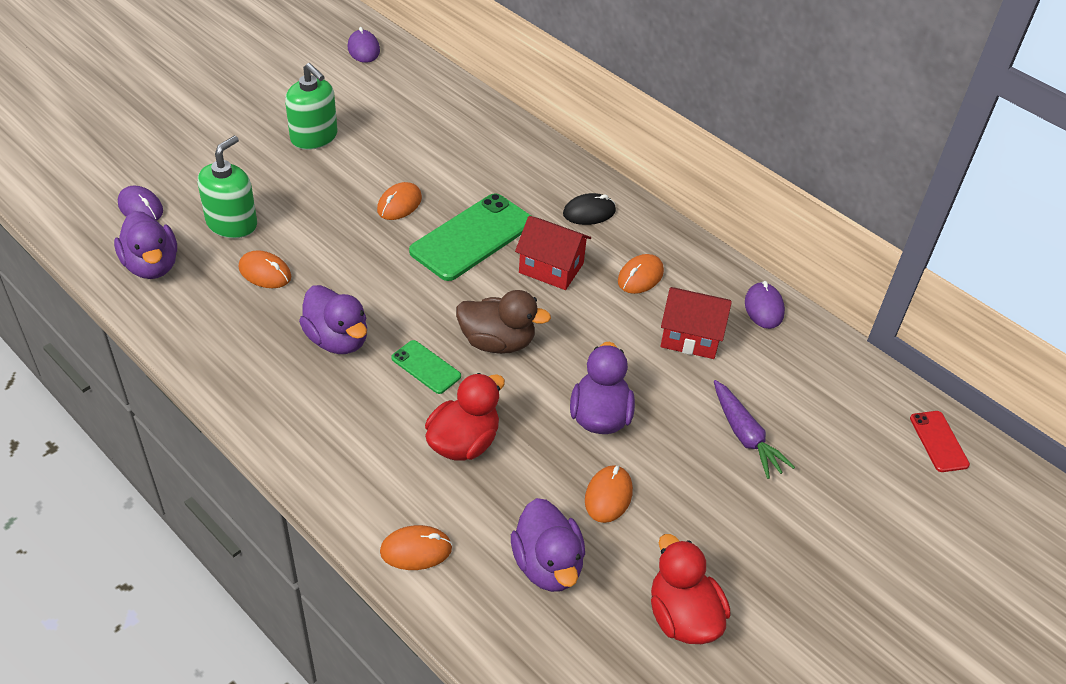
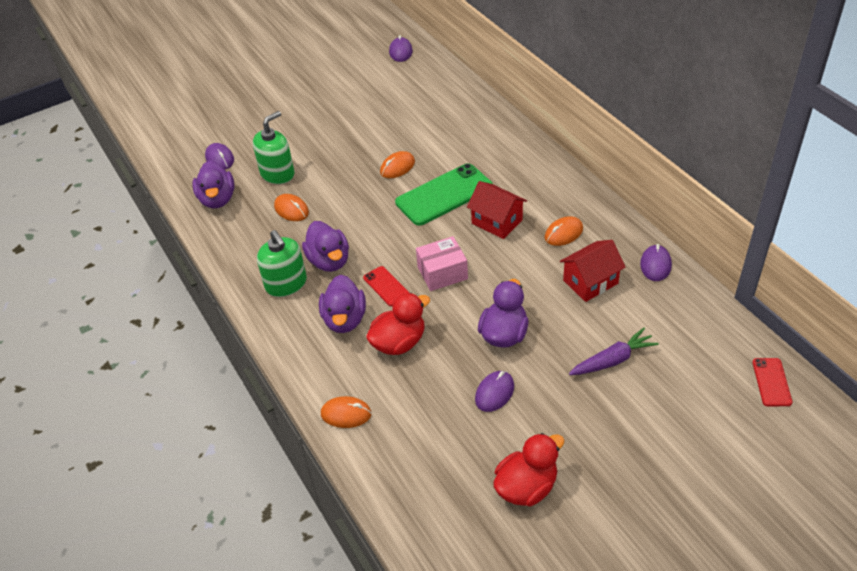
camera: 20 degrees right, 0 degrees up
(314, 137) = (349, 115): green soap dispenser -> green soap dispenser (286, 284)
(426, 367) = (386, 286): green phone -> red phone
(497, 342) = (442, 273): brown duck -> pink box
(547, 565) = (436, 436): purple duck -> purple duck (345, 319)
(589, 212) = (537, 182): black mouse -> none
(608, 496) = (494, 393): orange mouse -> purple mouse
(682, 616) = (526, 487): red duck -> red duck turned 60 degrees clockwise
(690, 337) = (590, 282): red house -> red house turned 60 degrees counterclockwise
(745, 435) = (612, 360): purple carrot -> purple carrot turned 105 degrees counterclockwise

